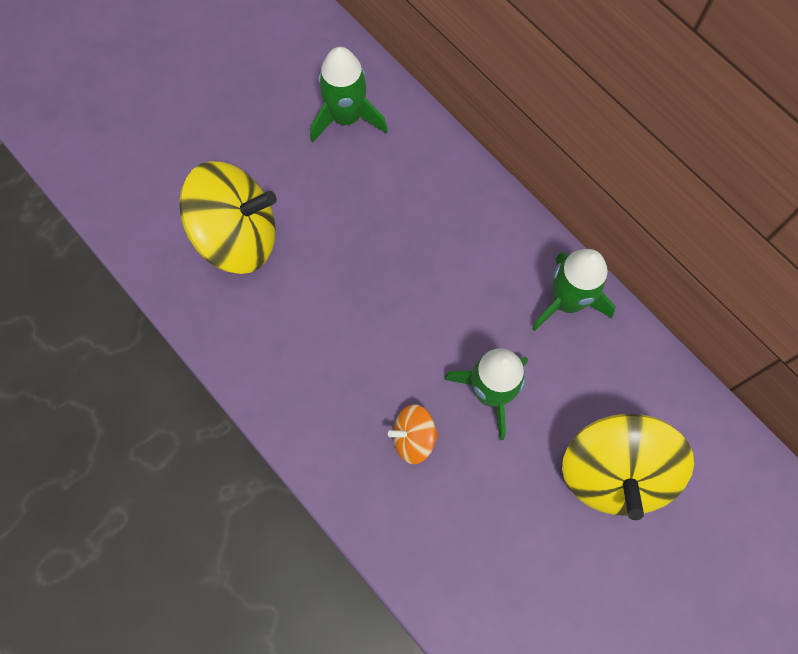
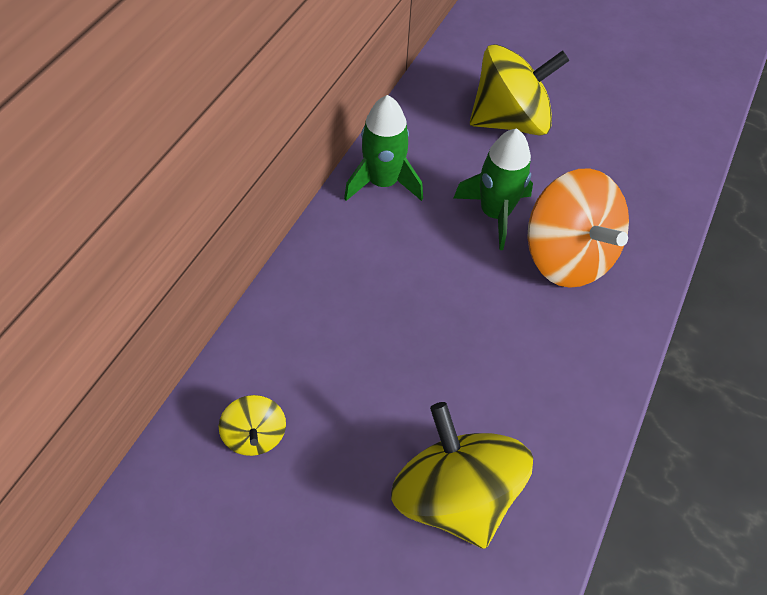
camera: 115 degrees left, 15 degrees down
(346, 117) = (255, 435): green rocket -> yellow spinning top
(413, 438) = (567, 256): orange spinning top -> orange spinning top, size x2.07

